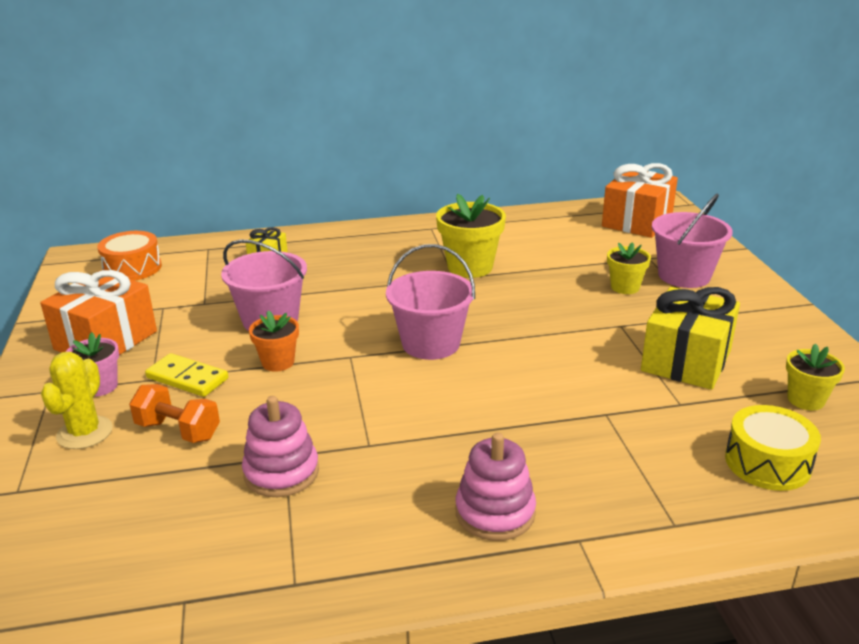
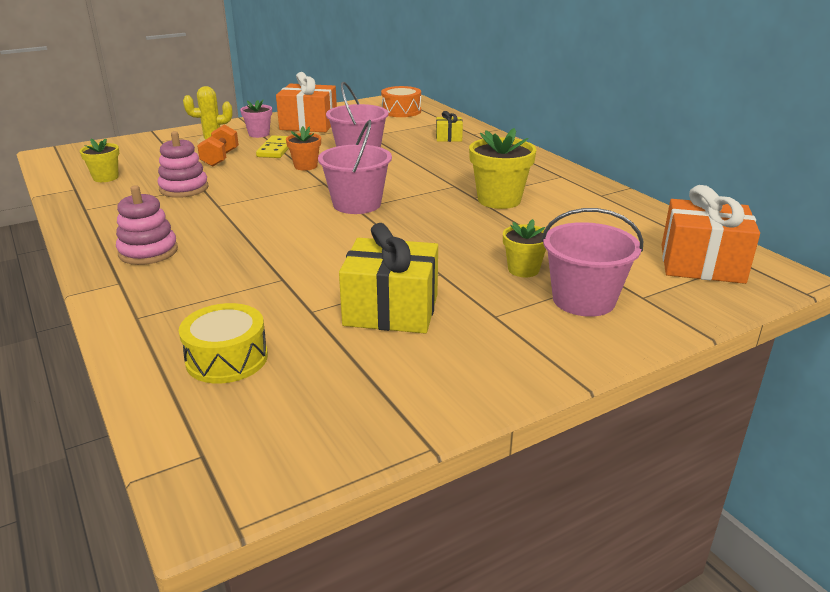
camera: 70 degrees right, 0 degrees up
(806, 400) = (347, 381): yellow flower pot -> yellow flower pot (105, 178)

